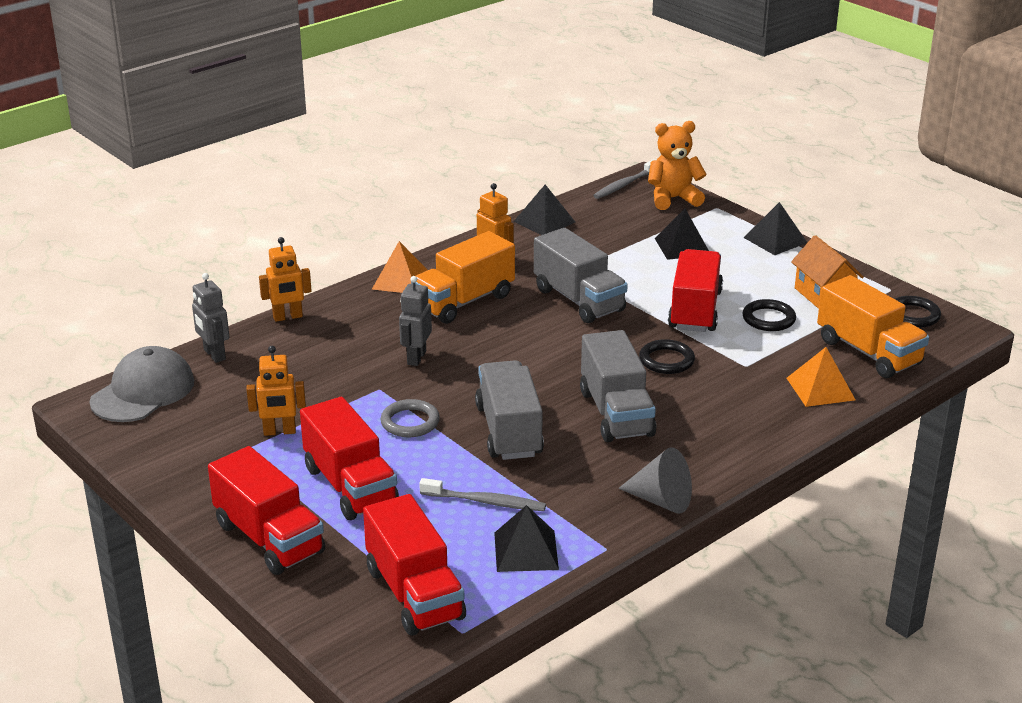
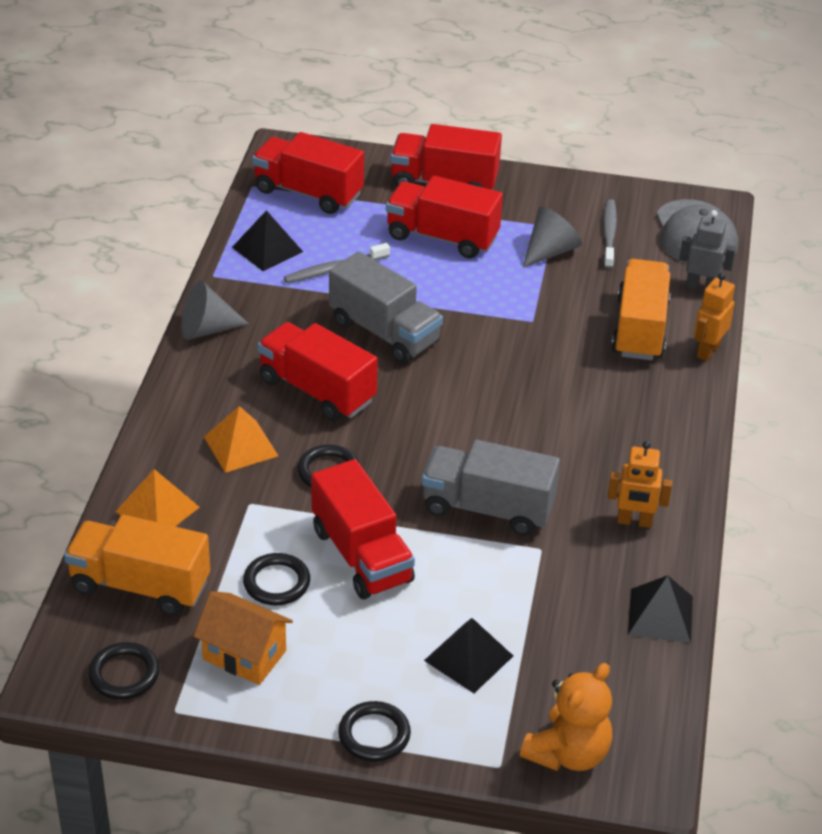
camera: 140 degrees right, 10 degrees up
(279, 432) = (550, 251): orange robot -> grey cone
(400, 280) = (681, 444): orange pyramid -> orange pyramid (241, 446)
(410, 422) = (468, 304): grey ring -> none
(416, 358) = (545, 364): grey robot -> none
(464, 301) = (589, 448): orange truck -> orange truck (640, 329)
(616, 413) = (317, 390): grey truck -> red truck
(625, 185) = (655, 750): grey toothbrush -> grey toothbrush (609, 234)
(775, 240) = (374, 735): black pyramid -> black ring

